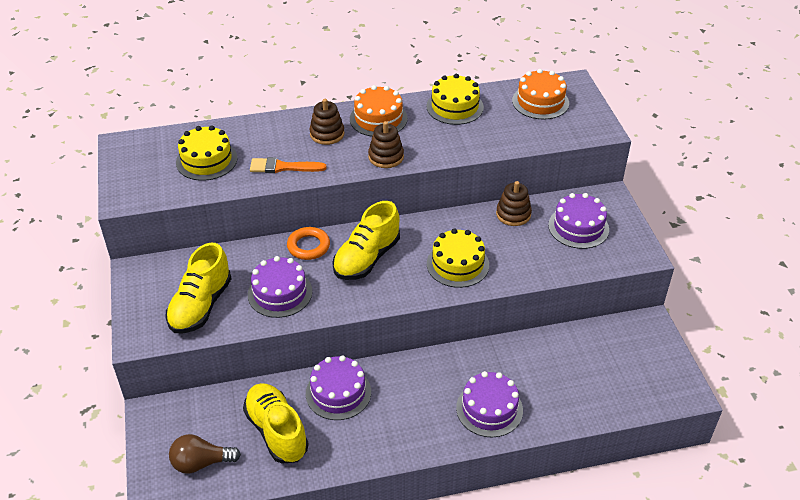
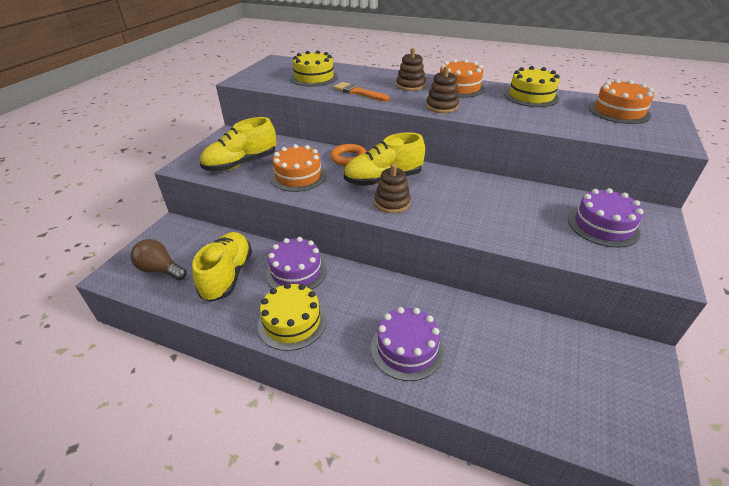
camera: 35 degrees right, 5 degrees down
(280, 293) = (298, 176): purple cake -> orange cake
(457, 264) = (455, 209): yellow cake -> yellow cake (292, 322)
(513, 214) = (539, 195): brown stacking toy -> brown stacking toy (392, 203)

